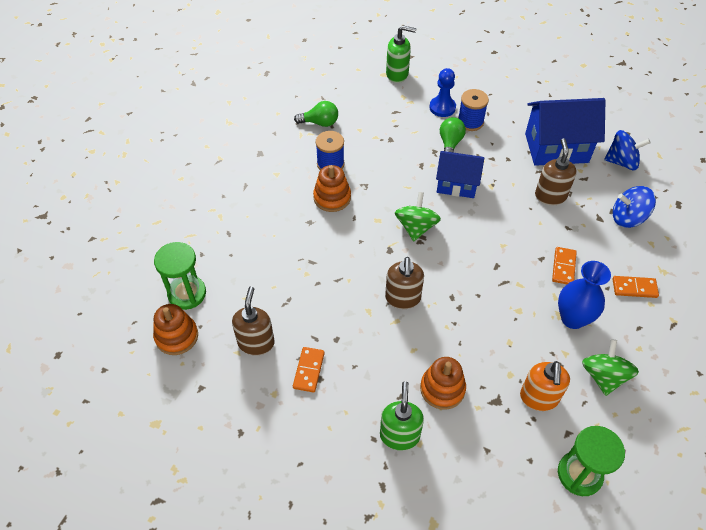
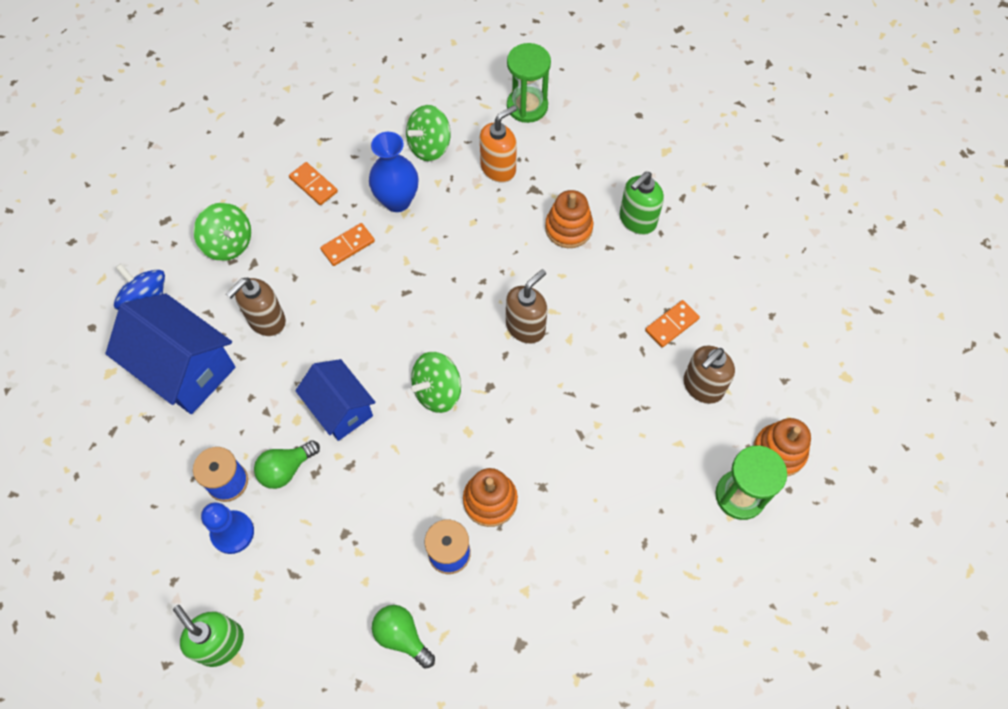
camera: 140 degrees left, 10 degrees up
(627, 218) = (228, 243): blue spinning top -> green spinning top

